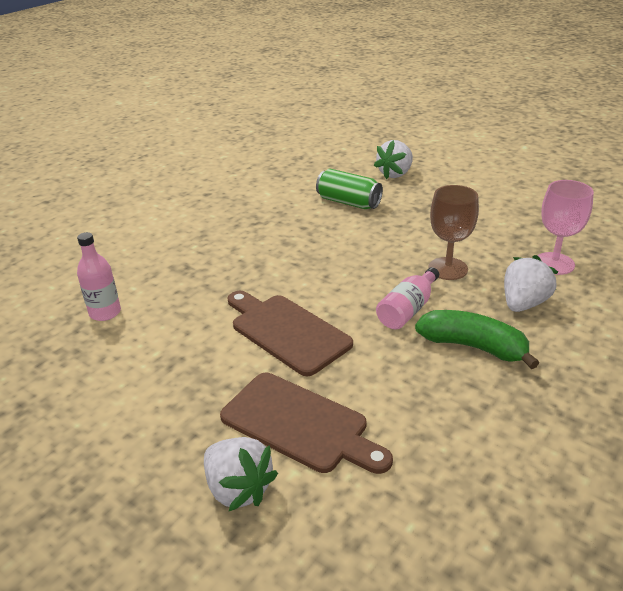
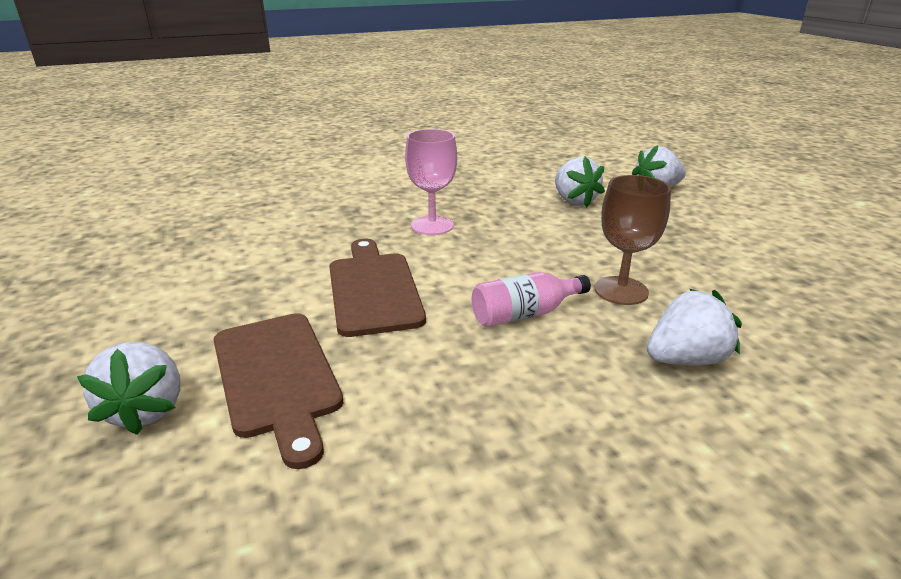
camera: 30 degrees right, 5 degrees down
(105, 312) = (247, 223): pink bottle -> none
(348, 202) = (574, 201): green can -> white strawberry
(473, 347) = (562, 381): green banana -> none
(554, 263) = (780, 331): pink goblet -> pink goblet (432, 225)

